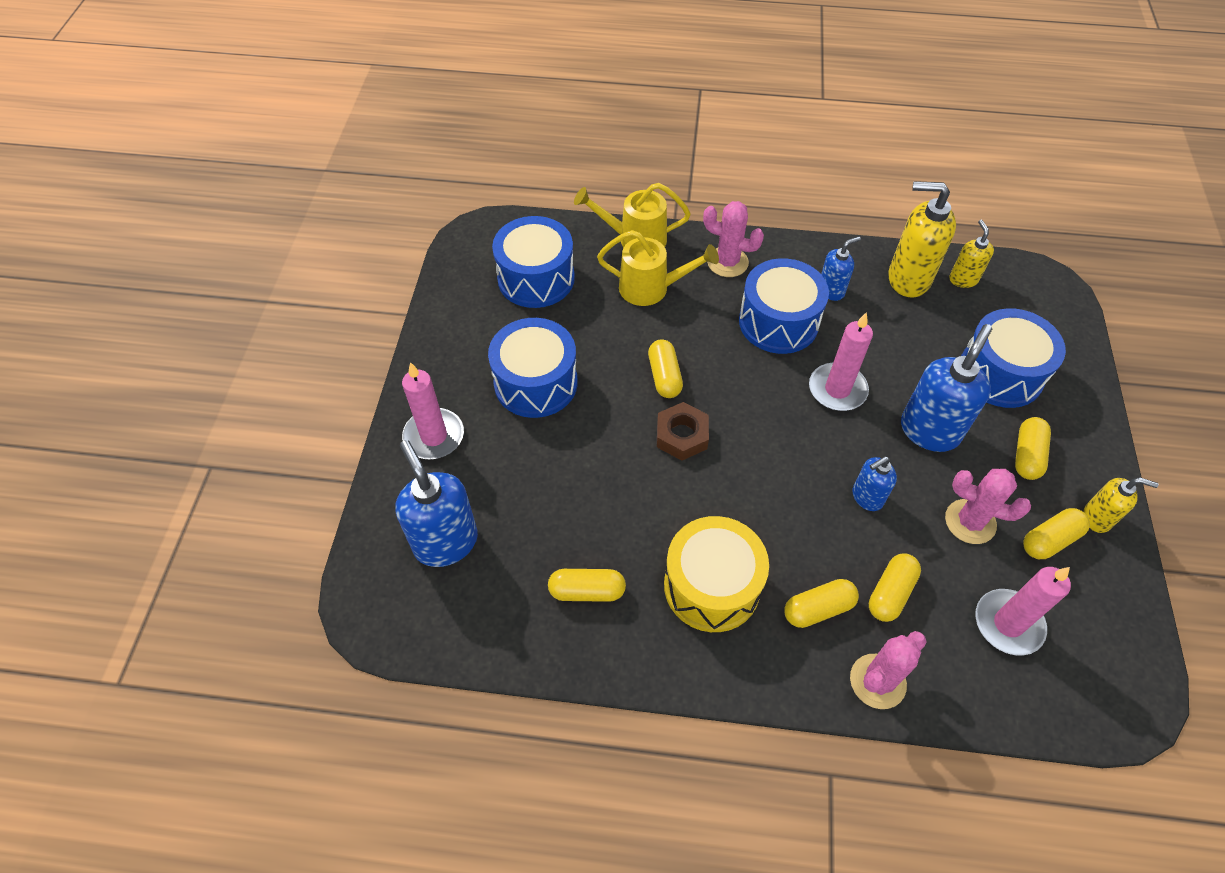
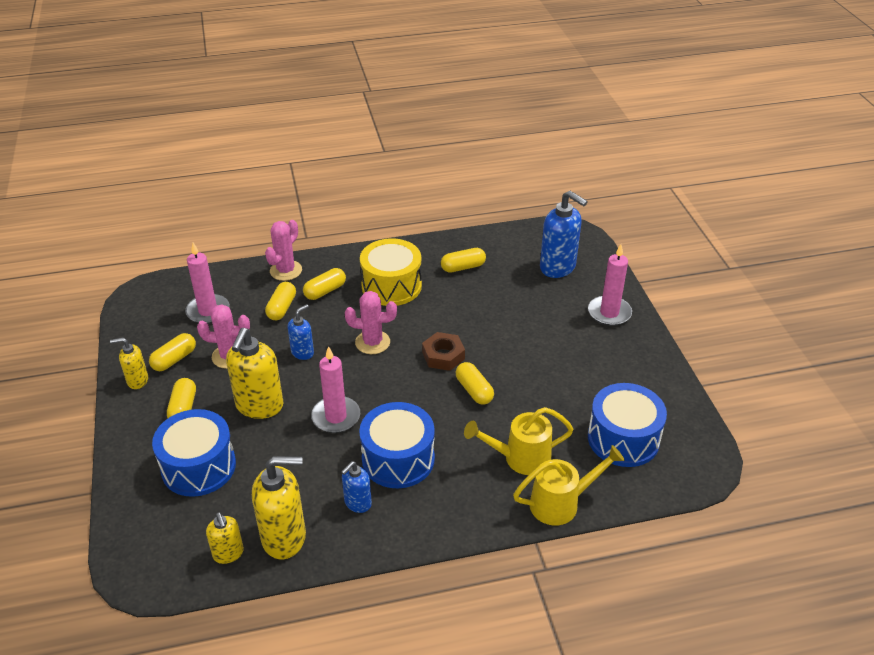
camera: 160 degrees right, 15 degrees down
(535, 383) = (566, 361): blue drum -> none
(727, 262) = (463, 504): pink cactus -> pink cactus (372, 342)
(929, 430) = (259, 406): blue soap dispenser -> yellow soap dispenser

